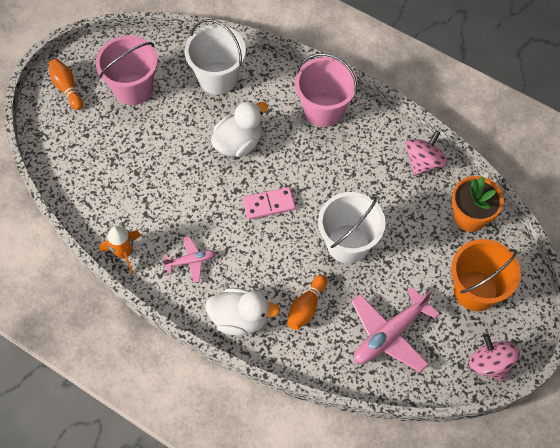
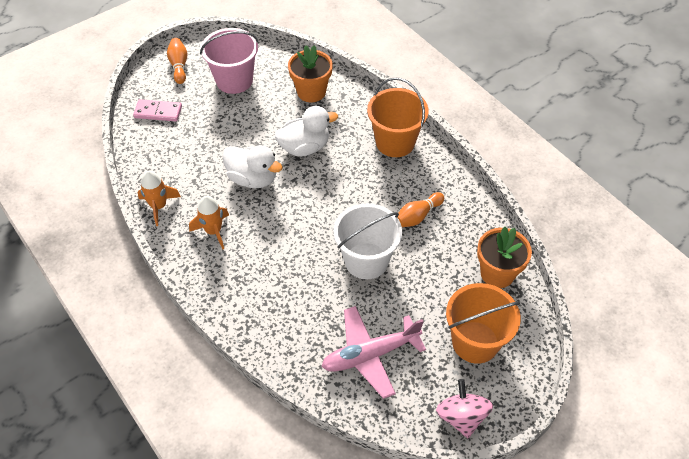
camera: 20 degrees right, 10 degrees down
(190, 261) = (213, 231): pink plane -> orange rocket
(218, 78) = (311, 92): white bucket -> orange flower pot
(240, 318) = (234, 294): white duck -> white duck (253, 179)
(269, 204) = (307, 205): pink domino -> pink domino (158, 112)
(306, 307) = (300, 304): orange bowling pin -> orange bowling pin (417, 216)
(323, 110) = (395, 142): pink bucket -> orange bucket
(423, 162) = (471, 212): pink spinning top -> none

